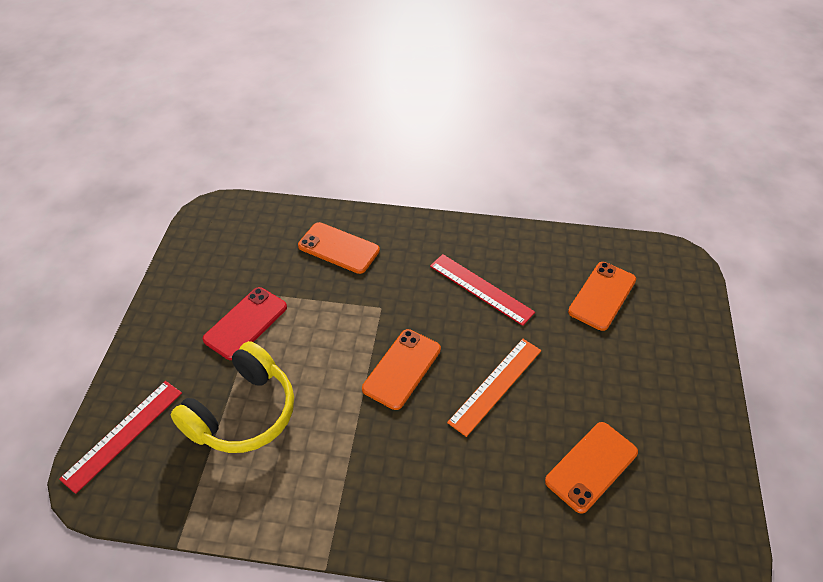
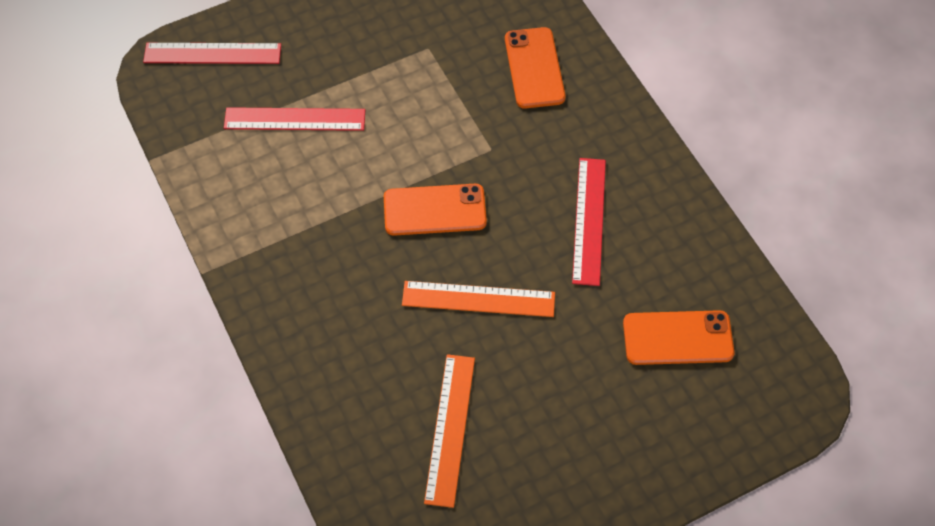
camera: 55 degrees right, 10 degrees up
(243, 412) = (294, 119): yellow headphones -> red ruler
(246, 323) = (384, 57): red phone -> none
(591, 466) = (449, 429): orange phone -> orange ruler

